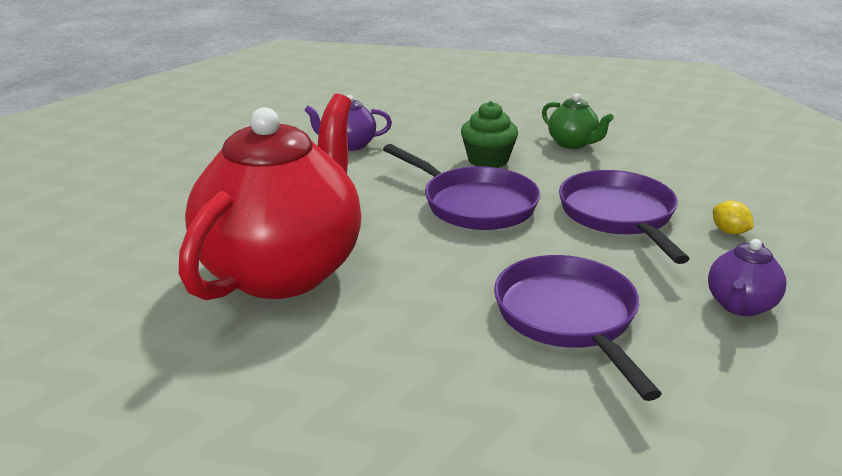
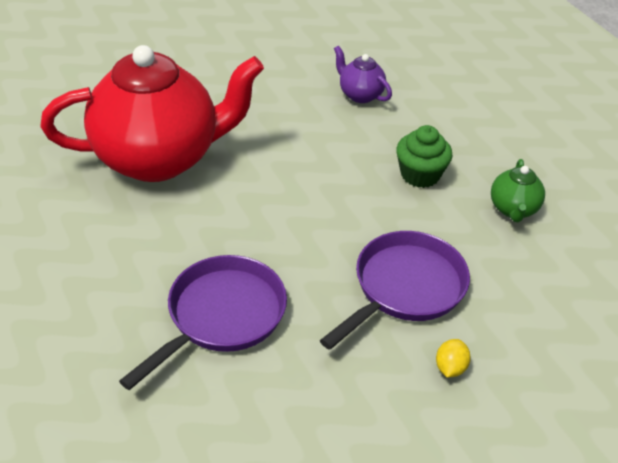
camera: 50 degrees right, 15 degrees up
(474, 204) = (336, 200): purple pan -> none
(740, 305) = (326, 409): purple teapot -> none

